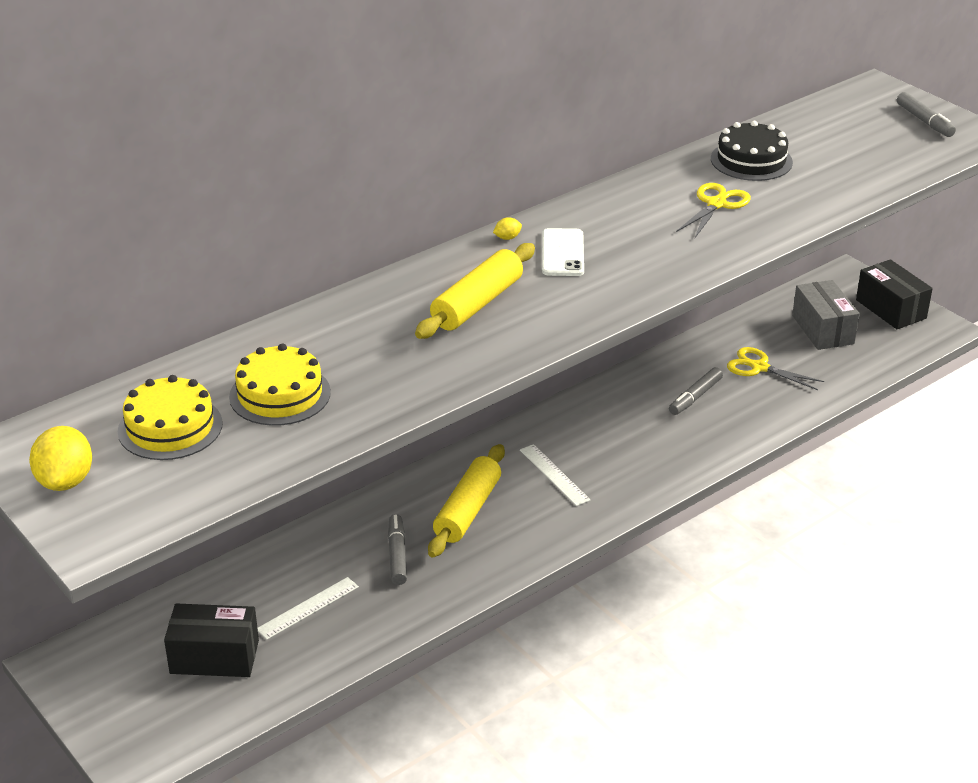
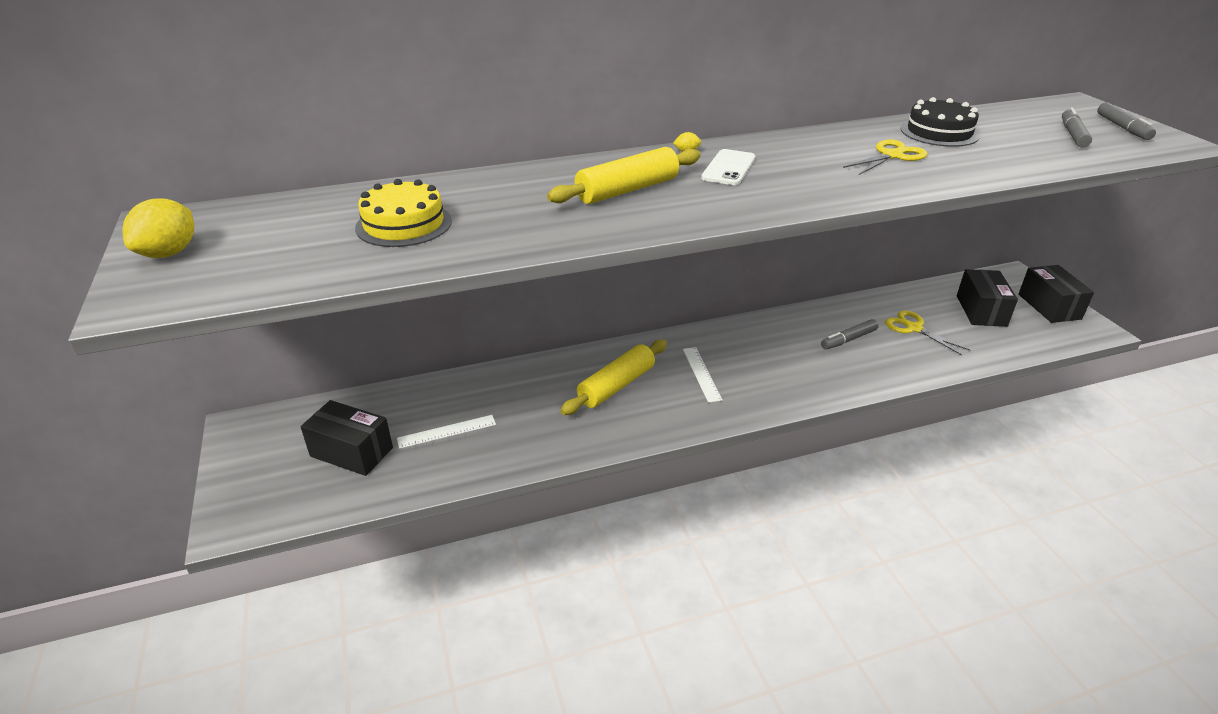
camera: 20 degrees right, 0 degrees up
(170, 427) = (292, 231): yellow cake -> none
(397, 555) = (541, 407): grey marker -> grey marker (1073, 134)
(823, 330) = (981, 311): grey box -> black box

